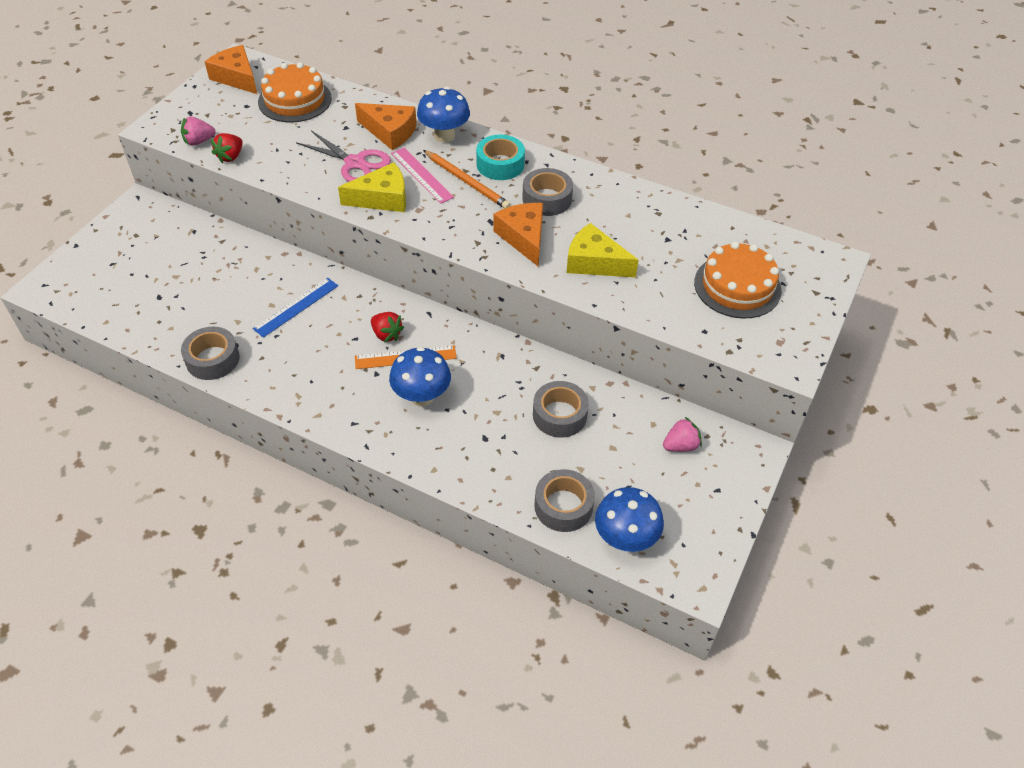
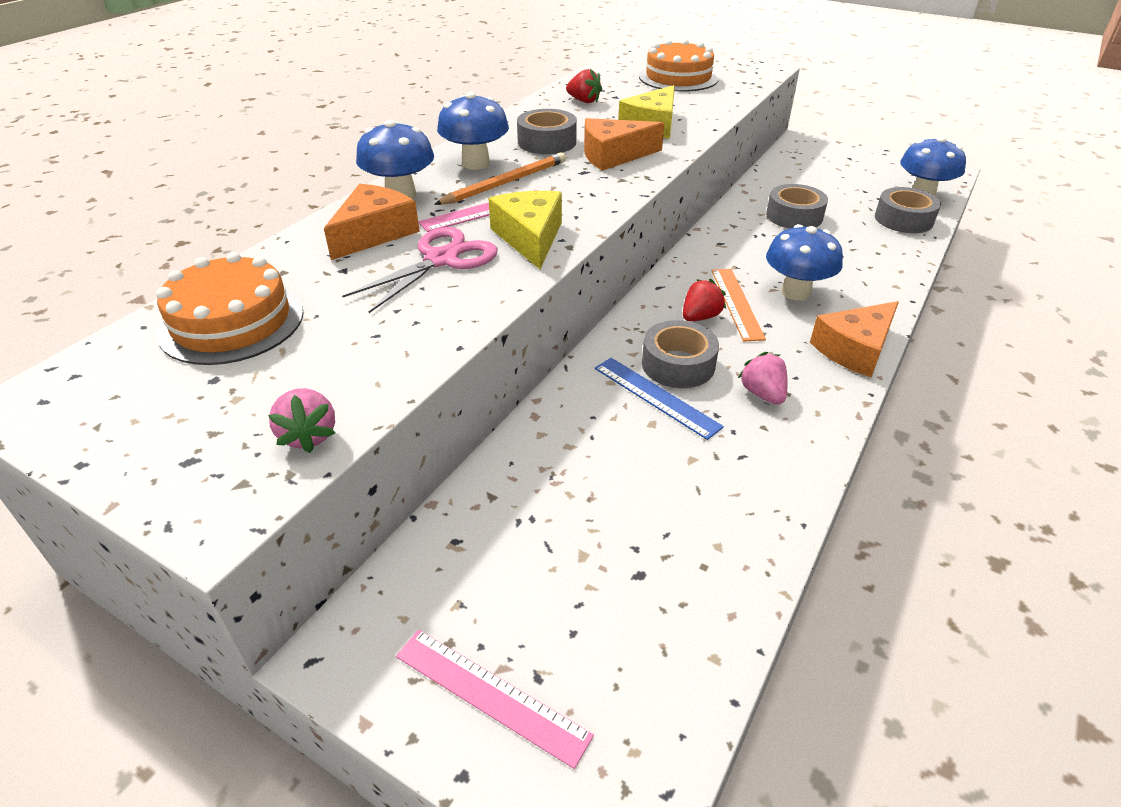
camera: 85 degrees left, 10 degrees down
(107, 250) = (490, 695): none -> pink ruler
(212, 359) = (780, 481): grey tape -> grey tape (678, 364)
(230, 157) = (379, 387): red strawberry -> red strawberry (584, 101)
(236, 77) = (97, 399): orange cheese -> orange cheese (855, 349)
(500, 164) = (475, 163): turquoise tape -> blue mushroom
(680, 445) = (809, 167): pink strawberry -> pink strawberry (762, 394)

